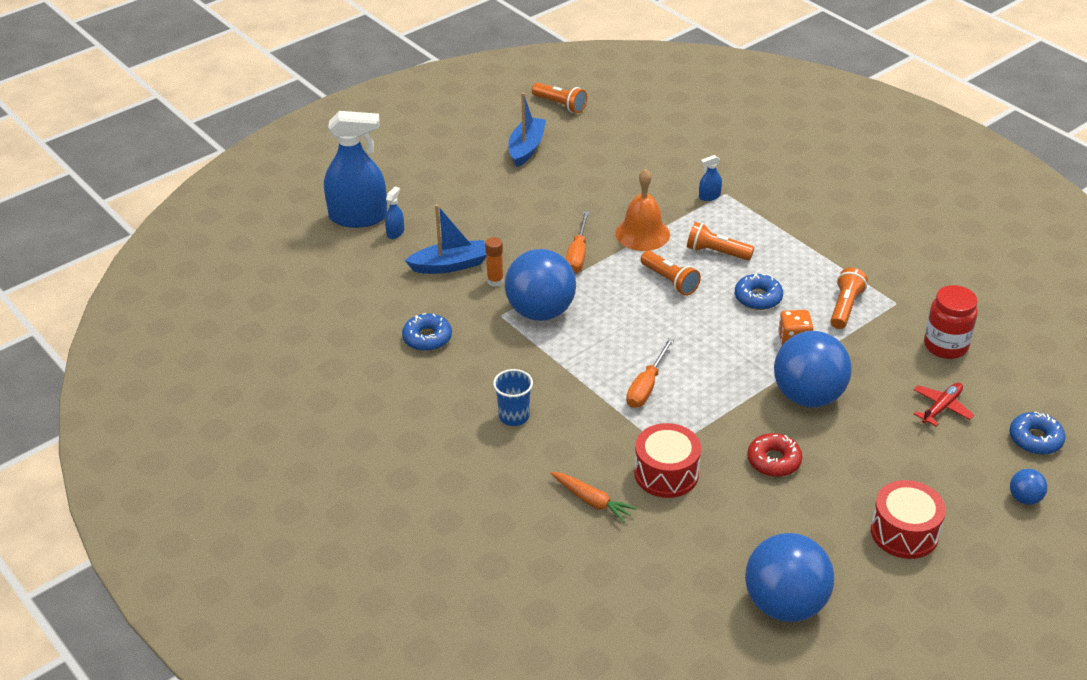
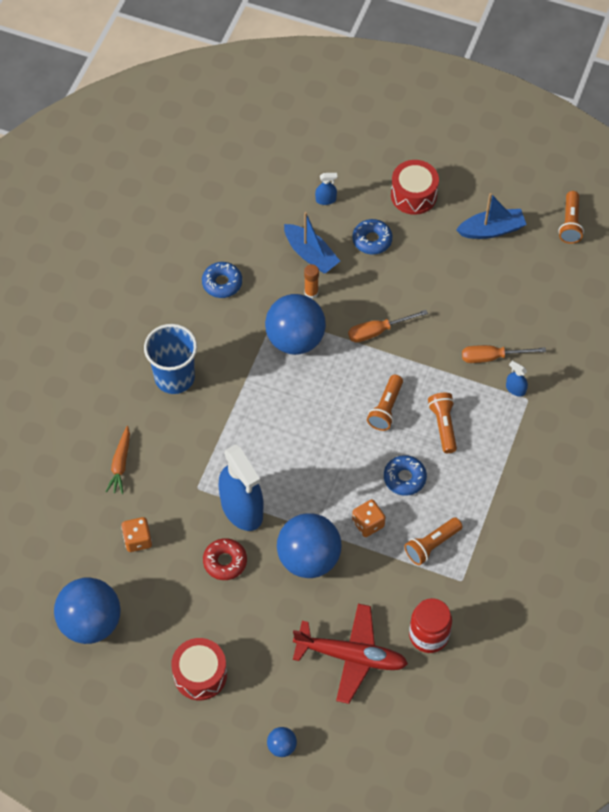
camera: 60 degrees right, 20 degrees up
(358, 217) = (328, 166): blue spray bottle -> blue spray bottle (242, 508)
(514, 416) = (174, 377): blue cup -> blue cup, size x1.66
(642, 234) = (433, 363): orange bell -> none
(646, 386) = (255, 446): orange screwdriver -> orange screwdriver (492, 357)
(666, 473) = (173, 498): red drum -> red drum (413, 195)
(701, 522) = (137, 540): none -> orange dice
(845, 307) = (432, 545): orange flashlight -> orange flashlight turned 150 degrees clockwise
(941, 408) = (350, 656): red plane -> red plane, size x1.87
(1035, 439) = (353, 735): blue donut -> blue donut (372, 240)

